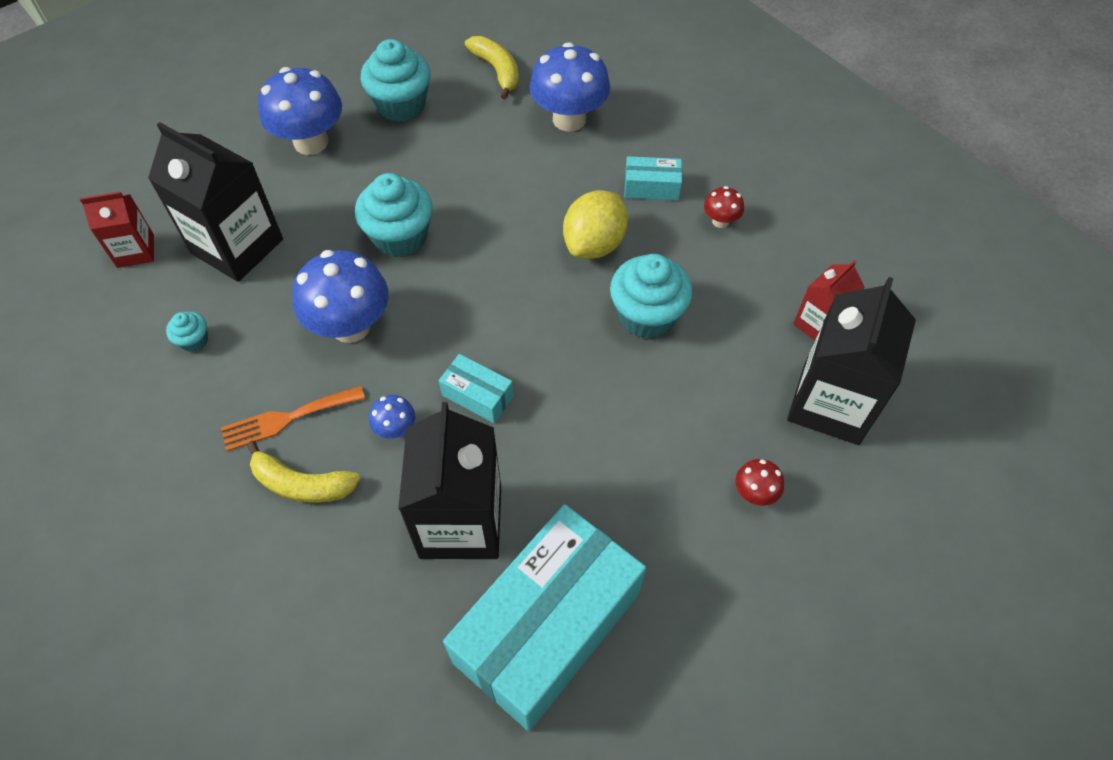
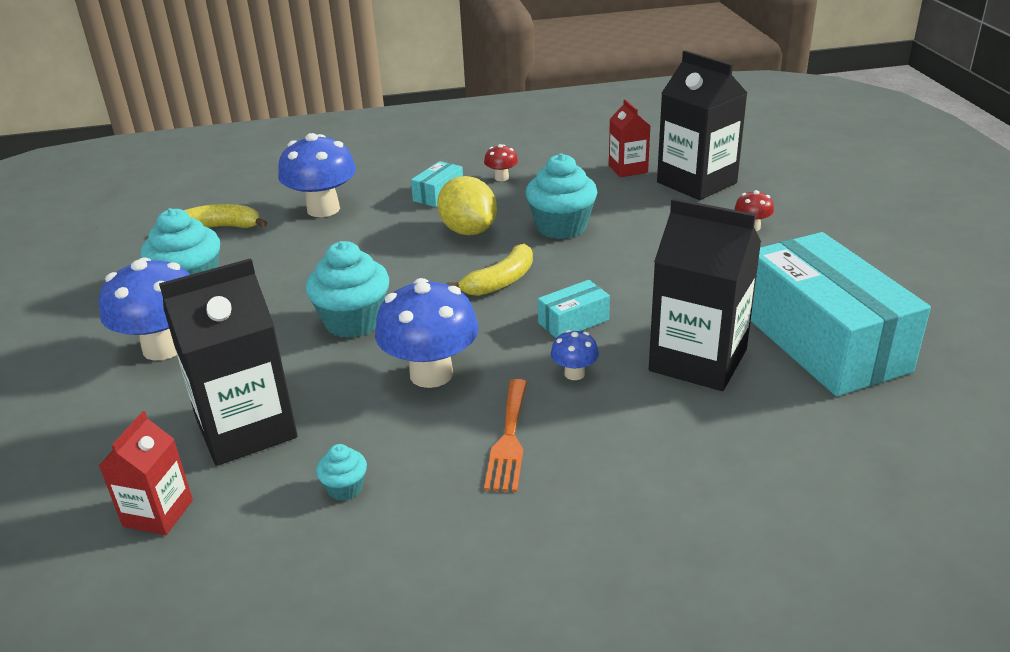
camera: 60 degrees left, 25 degrees down
(302, 484) = (595, 445): yellow banana -> yellow banana (500, 281)

